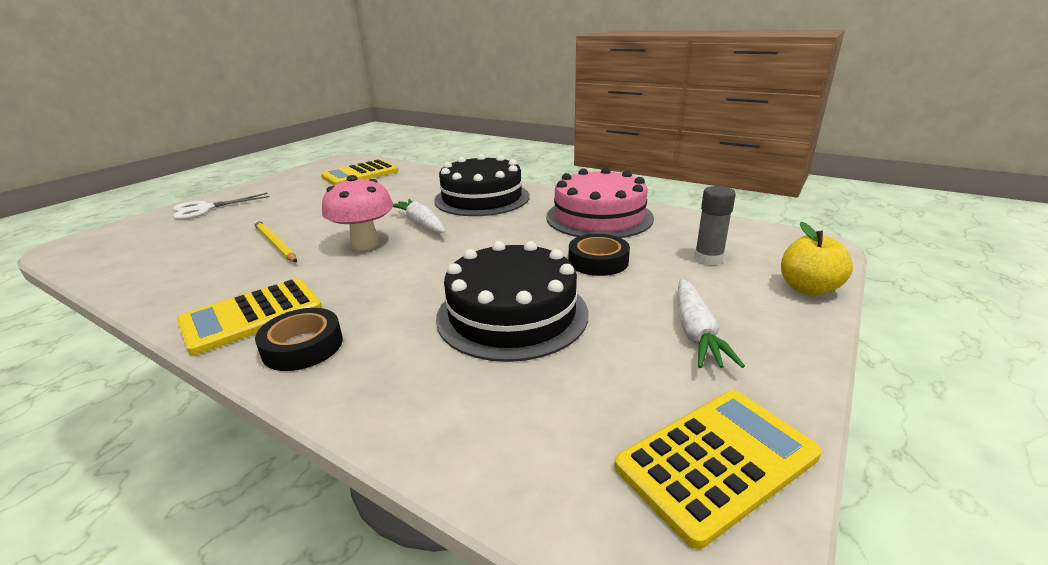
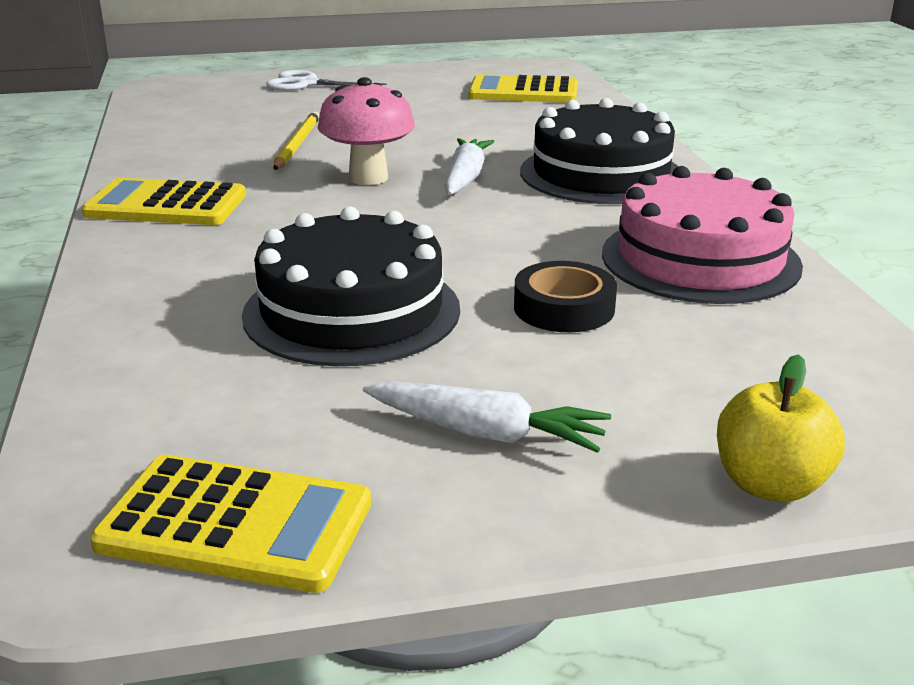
camera: 45 degrees right, 0 degrees up
(303, 346) = (152, 248): black tape -> none
(696, 332) = (486, 433): white carrot -> white carrot turned 120 degrees counterclockwise
(708, 258) = (720, 377): grey glue stick -> none

